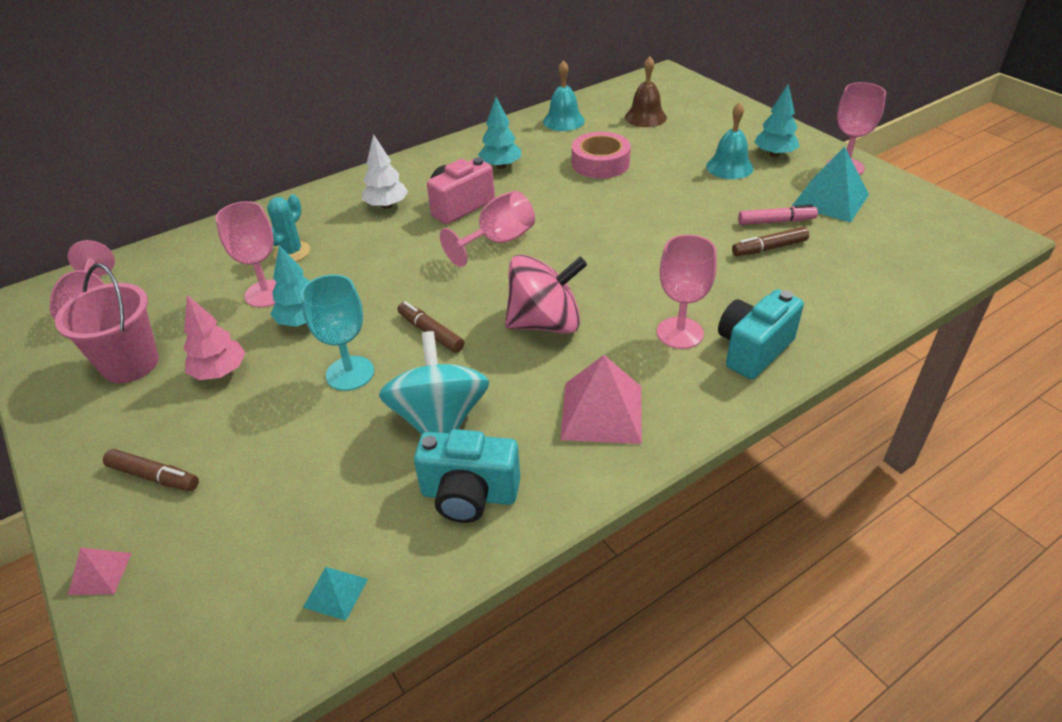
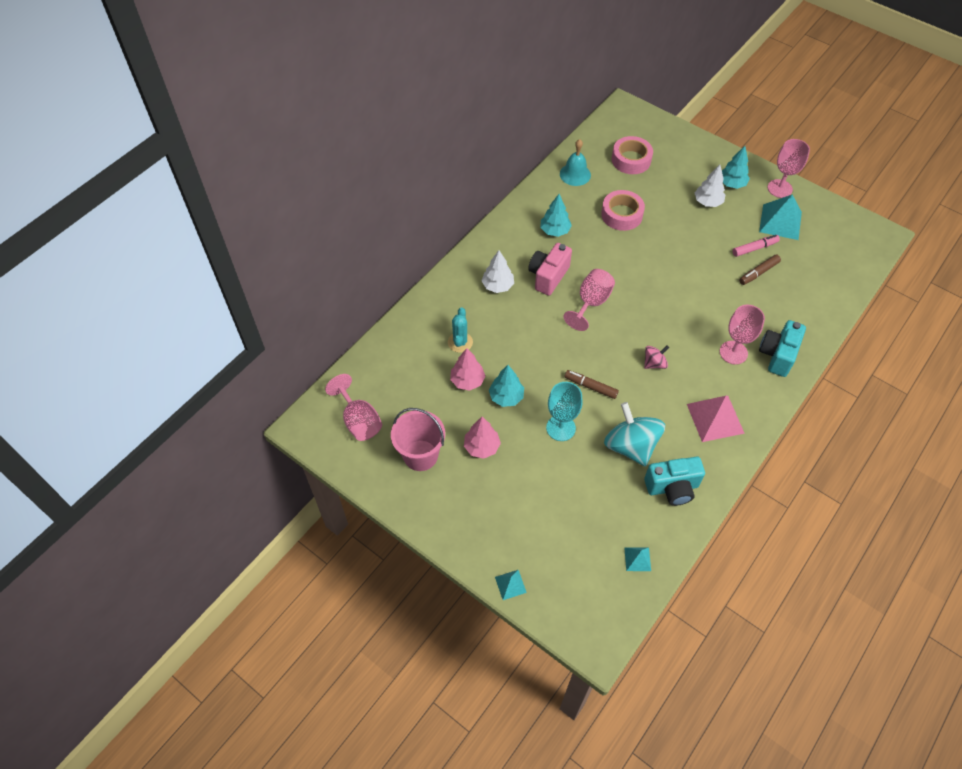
camera: 20 degrees left, 15 degrees up
(100, 573) = (510, 584): pink pyramid -> turquoise pyramid
(154, 476) = (495, 524): brown marker -> none
(266, 293) = (467, 381): pink goblet -> pink tree
(545, 323) = (654, 363): pink spinning top -> pink spinning top, size x0.50
(645, 117) = (631, 160): brown bell -> pink tape
(729, 167) = (708, 202): turquoise bell -> white tree

